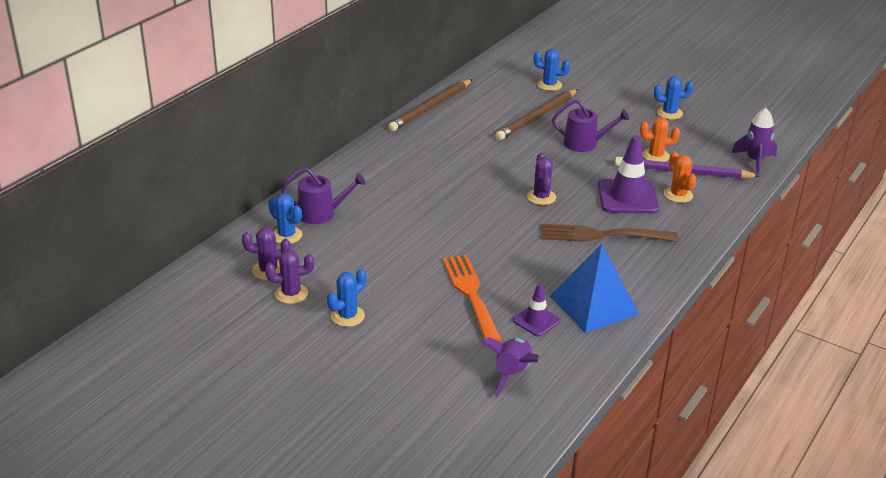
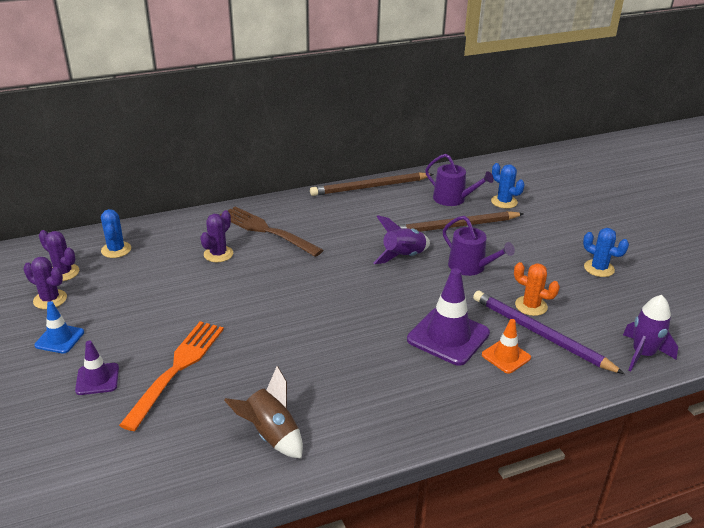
camera: 35 degrees right, 0 degrees up
(321, 213) = (165, 242): purple watering can -> purple watering can (453, 199)
(347, 316) = (59, 339): blue cactus -> blue traffic cone
(512, 373) = (103, 467): purple rocket -> purple rocket (403, 257)
(536, 321) = (197, 423): purple traffic cone -> purple traffic cone (97, 379)
(541, 197) = (363, 302): purple cactus -> purple cactus (218, 254)
(594, 305) = (271, 435): blue pyramid -> brown rocket
(603, 235) = (374, 365): brown fork -> brown fork (267, 231)
(678, 195) = (506, 356): orange cactus -> orange traffic cone

